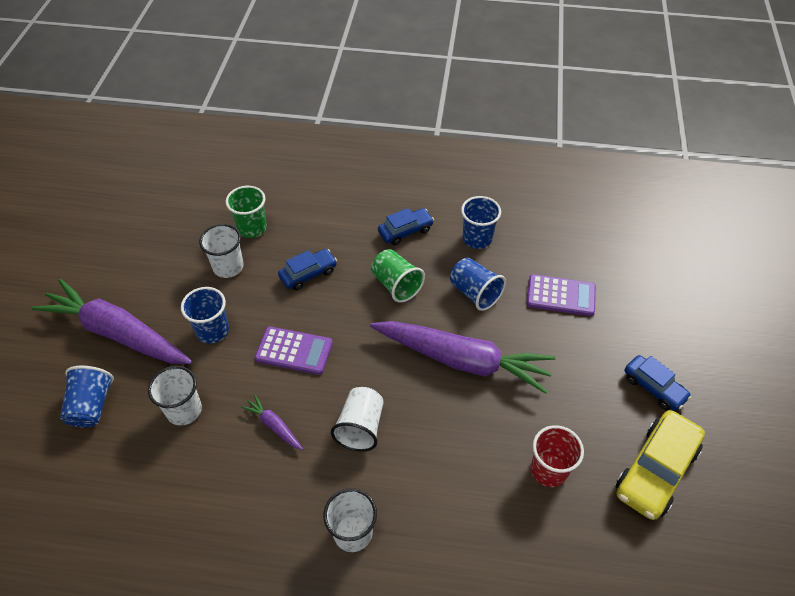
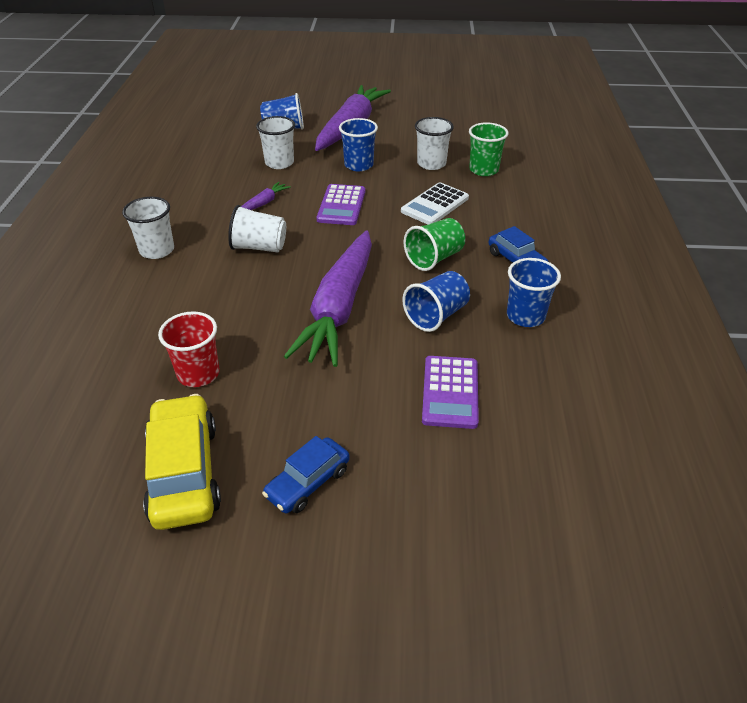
camera: 85 degrees right, 10 degrees down
(308, 274) = (435, 205): blue car -> white calculator
(656, 470) = (184, 472): yellow car -> yellow car turned 45 degrees clockwise

